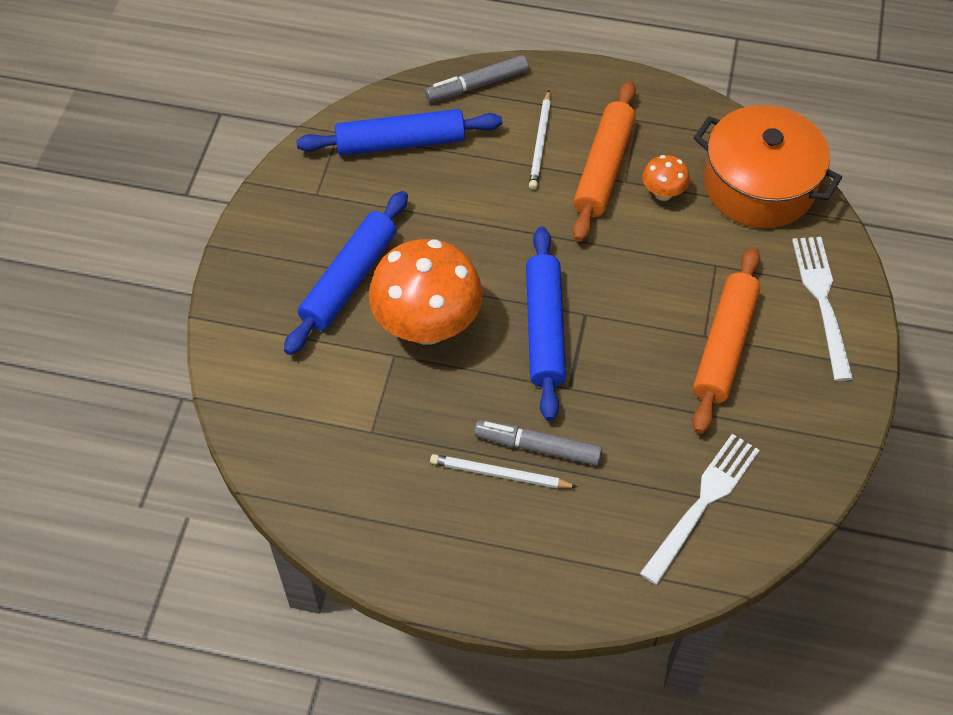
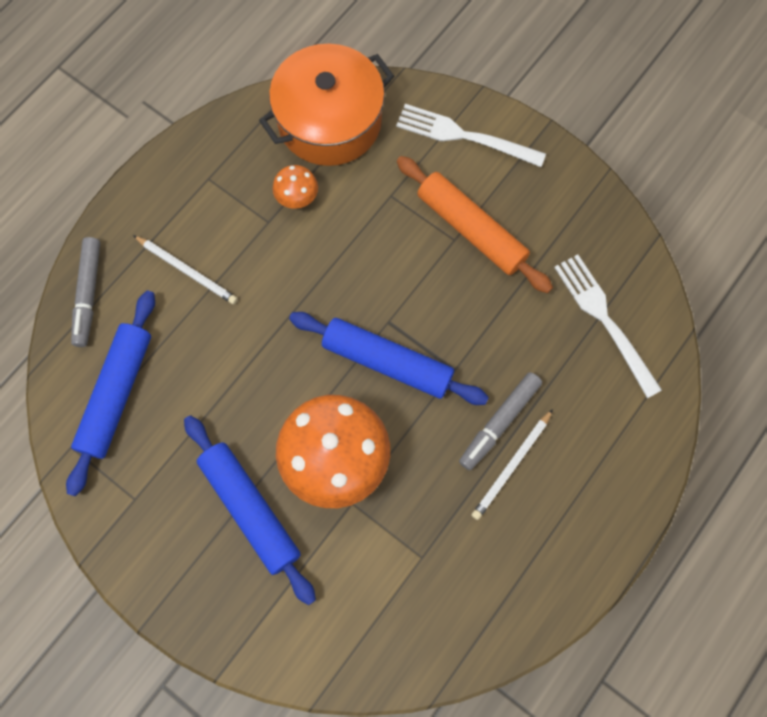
camera: 65 degrees left, 15 degrees up
(603, 168) = (245, 232): orange rolling pin -> none

